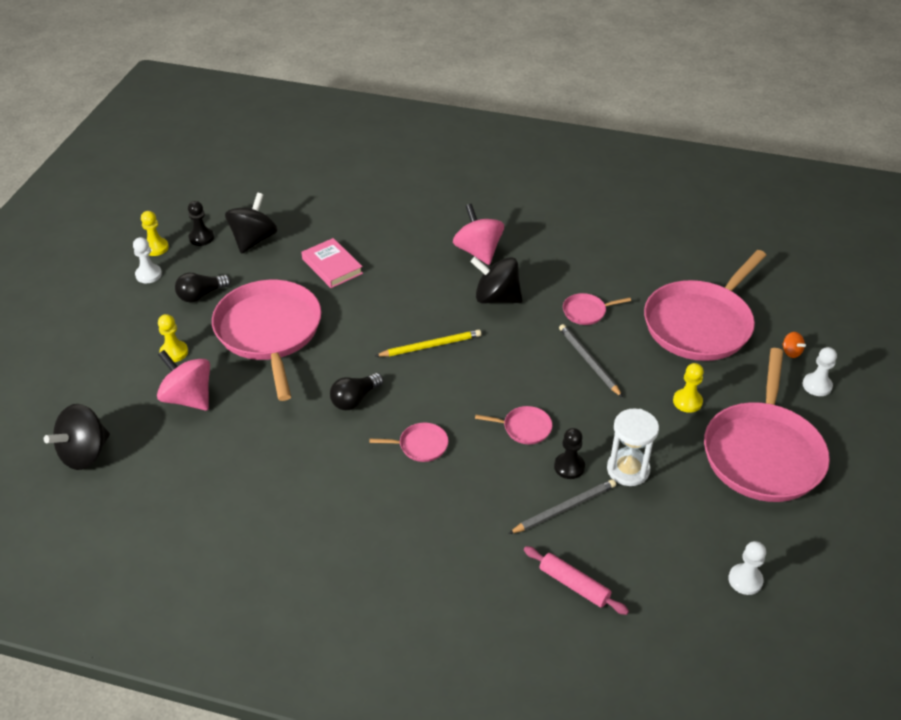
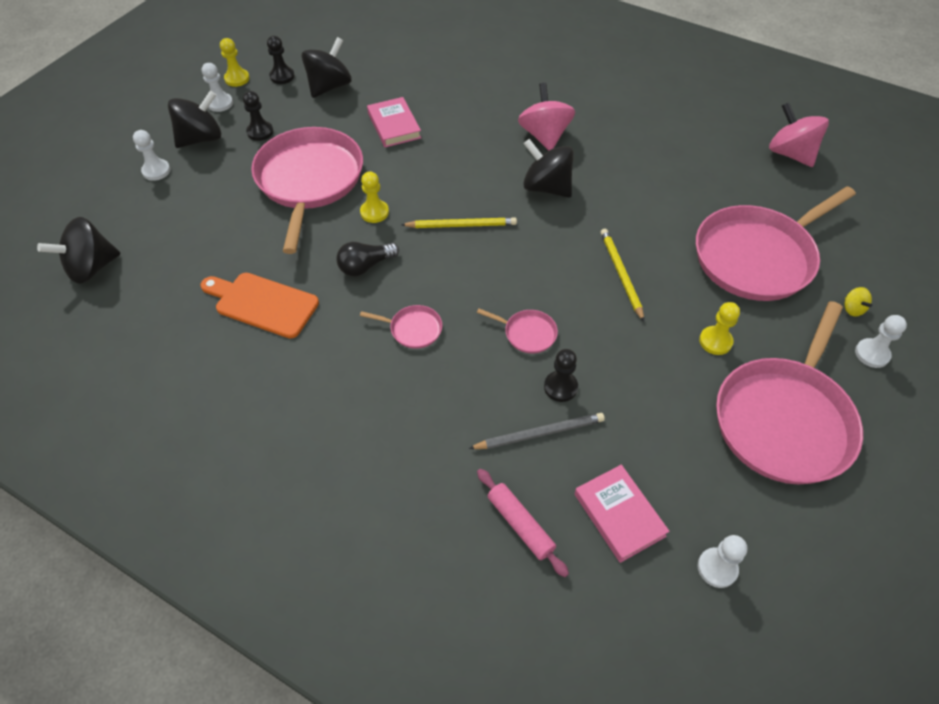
camera: 15 degrees right, 10 degrees up
(110, 351) = (156, 171): none -> white pawn
(143, 312) = (201, 139): none -> black spinning top
(174, 352) = (212, 184): yellow pawn -> yellow pawn (374, 212)
(188, 398) = (208, 232): pink spinning top -> pink spinning top (790, 154)
(201, 295) = (260, 132): black light bulb -> black pawn
(270, 452) = (262, 304): none -> orange cutting board
(586, 312) = (636, 220): pink pan -> none
(589, 361) = (621, 275): grey pencil -> yellow pencil
(628, 469) = (624, 405): white hourglass -> none
(653, 558) = (619, 515): none -> pink book
(791, 352) = (852, 309): orange spinning top -> yellow spinning top

